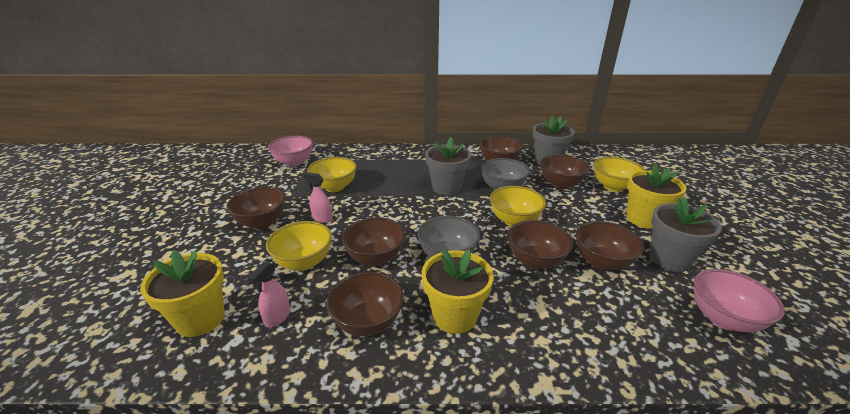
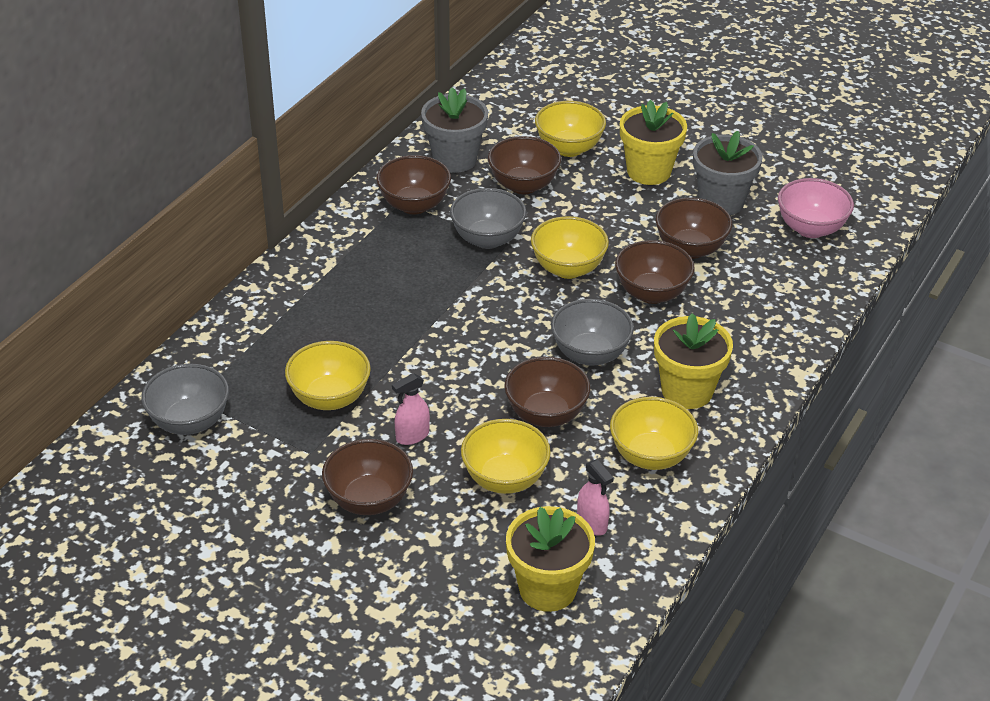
camera: 60 degrees left, 10 degrees up
(294, 163) = (189, 422): pink bowl -> grey bowl
(368, 322) = (650, 456): brown bowl -> yellow bowl
(446, 187) = (437, 287): grey flower pot -> none

